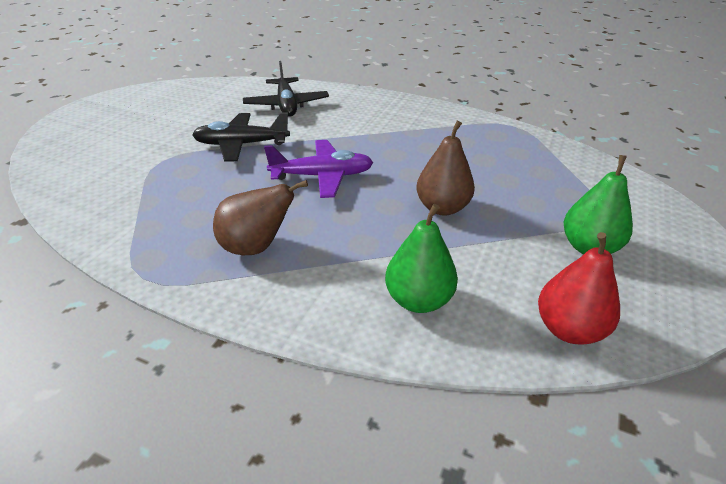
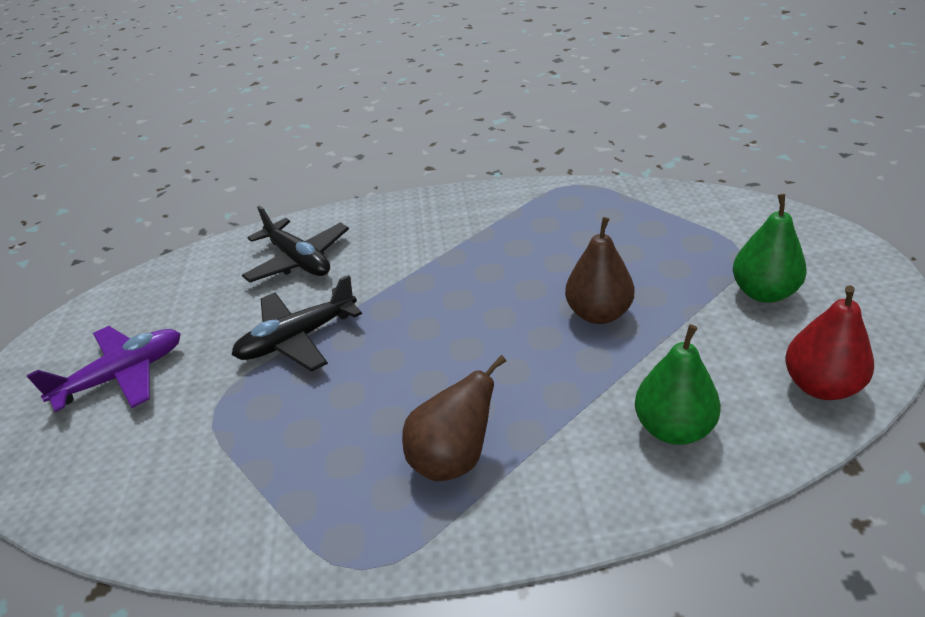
camera: 25 degrees left, 0 degrees up
(322, 176) = (438, 335): purple plane -> purple plane (122, 376)

